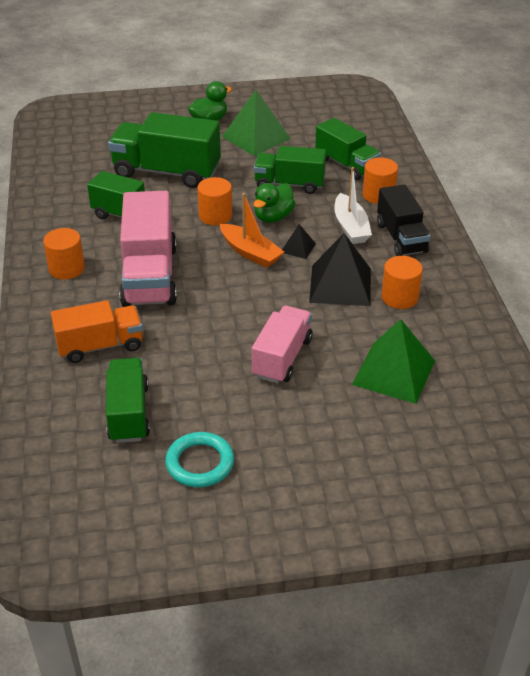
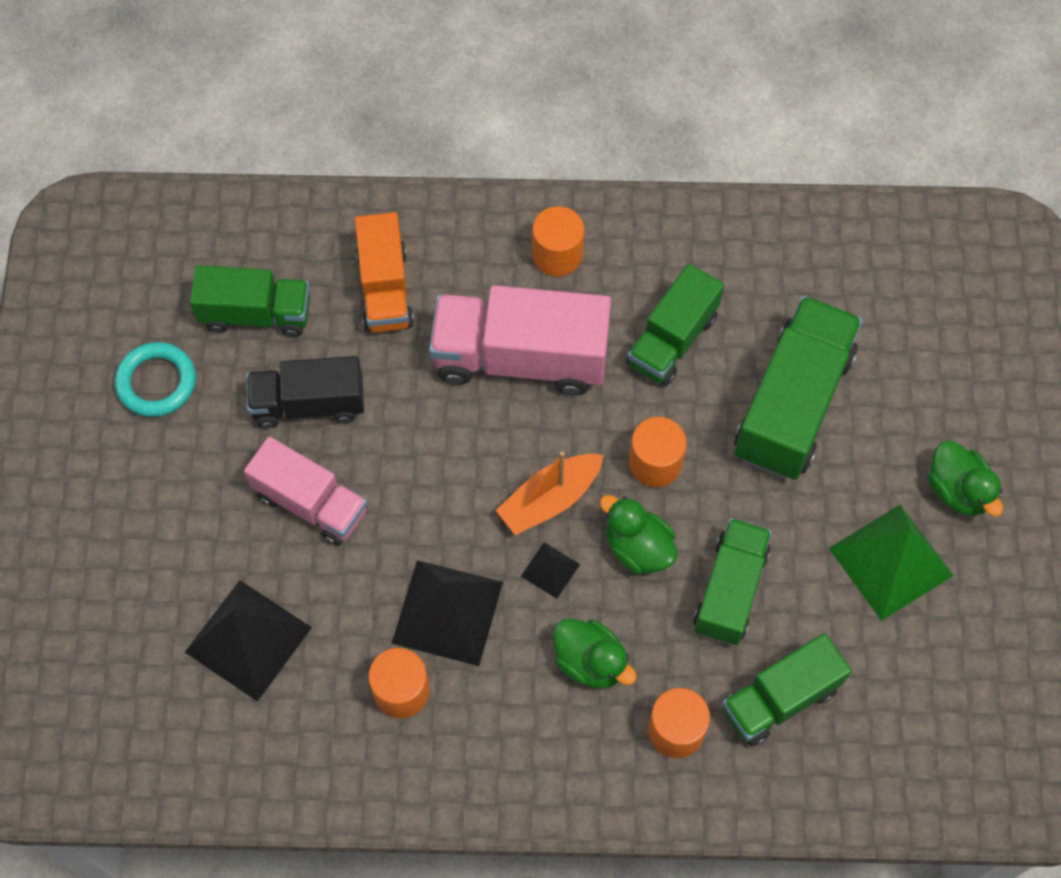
camera: 100 degrees right, 25 degrees up
(351, 227) = (590, 662): white boat -> green duck
(393, 372) = (248, 639): green pyramid -> black pyramid
(401, 238) = (548, 734): black truck -> black truck (309, 403)

